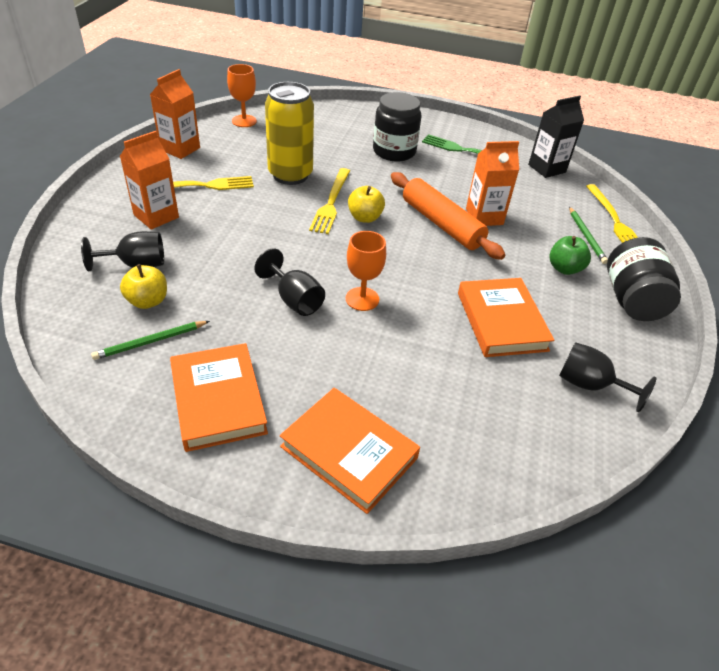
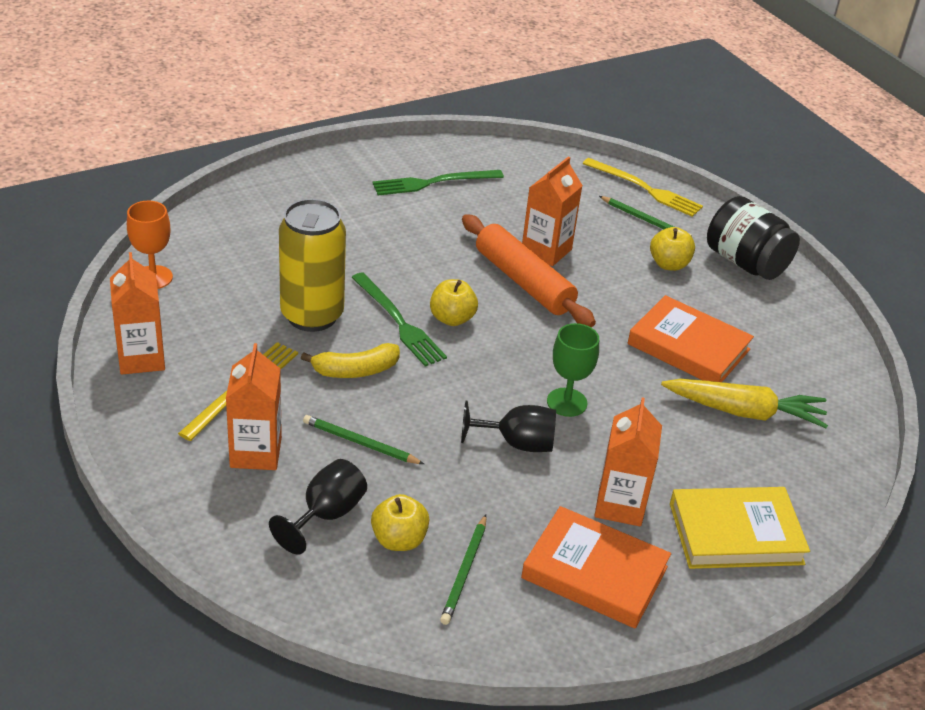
camera: 45 degrees left, 5 degrees down
(211, 244) = (360, 443): none -> green pencil
(268, 211) = (355, 370): none -> yellow banana
(299, 376) = (620, 505): none -> orange carton
(331, 202) = (399, 322): yellow fork -> green fork
(349, 452) = (735, 533): orange book -> yellow book
(362, 299) = (567, 402): orange goblet -> green goblet
(394, 151) = (369, 223): black jar -> none
(441, 224) = (523, 282): orange rolling pin -> orange rolling pin turned 45 degrees clockwise
(482, 385) = (744, 412): none -> yellow carrot
(546, 168) = (526, 161): black carton -> none
(564, 268) = (669, 264): green apple -> yellow apple
(589, 385) = (804, 358): black goblet -> none

